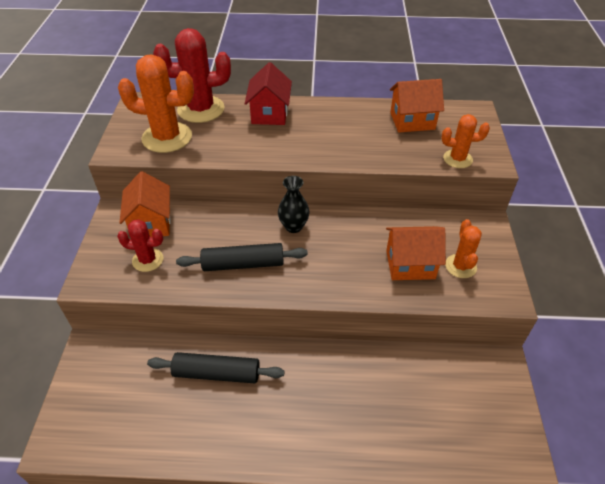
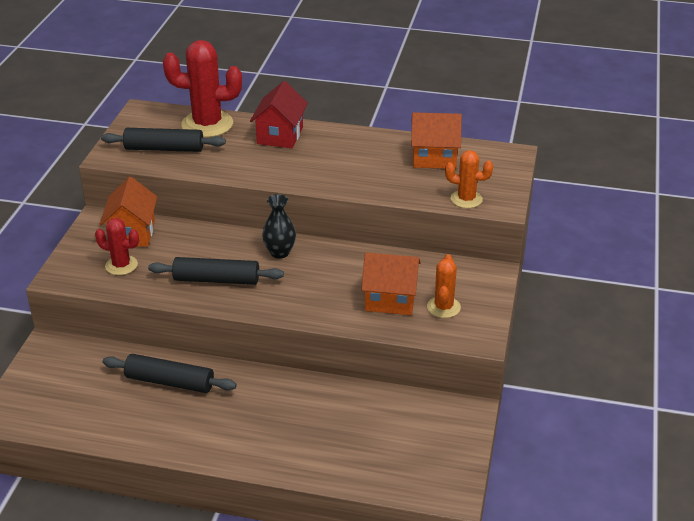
camera: 10 degrees right, 10 degrees down
(167, 137) = (164, 148): orange cactus -> black rolling pin

